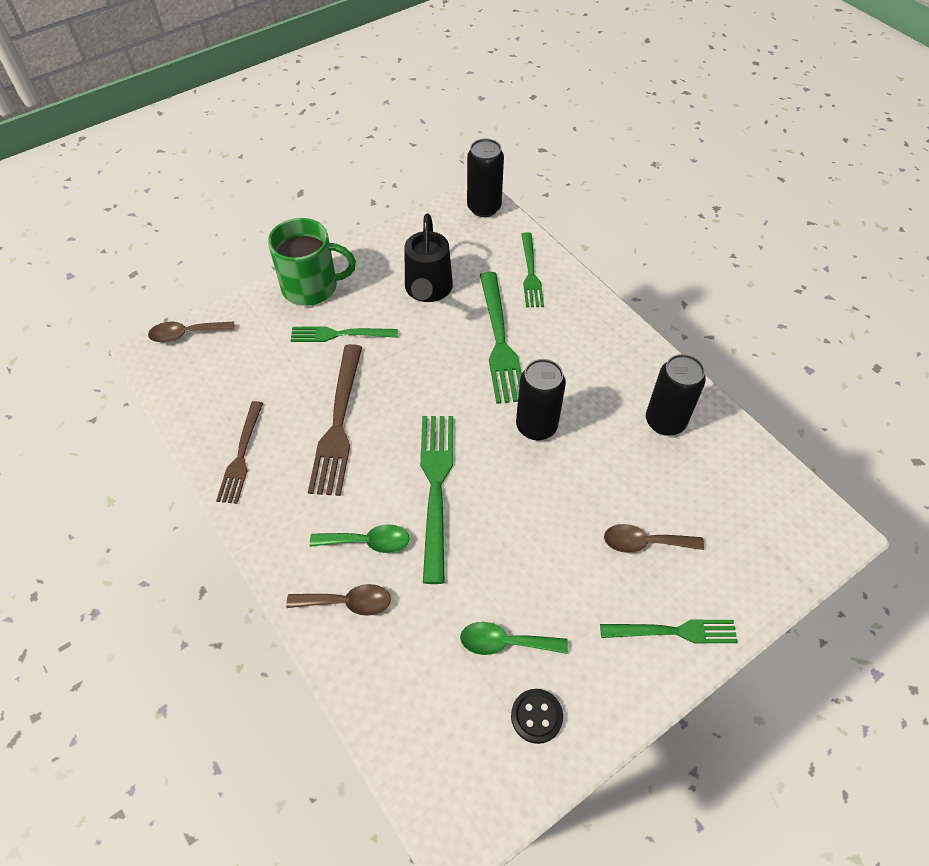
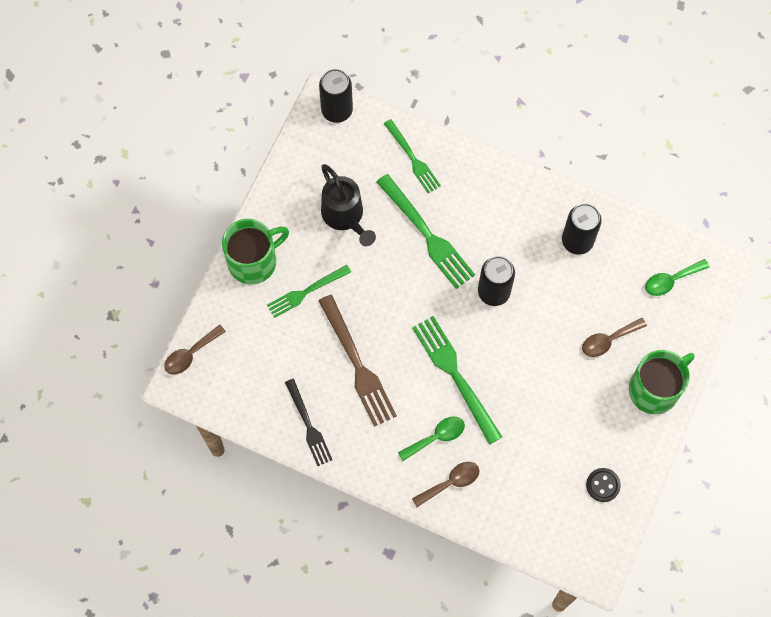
camera: 30 degrees left, 15 degrees up
(241, 456) = (309, 426): brown fork -> black fork
(505, 642) = (560, 453): green spoon -> green spoon (671, 280)
(675, 631) = (654, 389): green fork -> green mug

